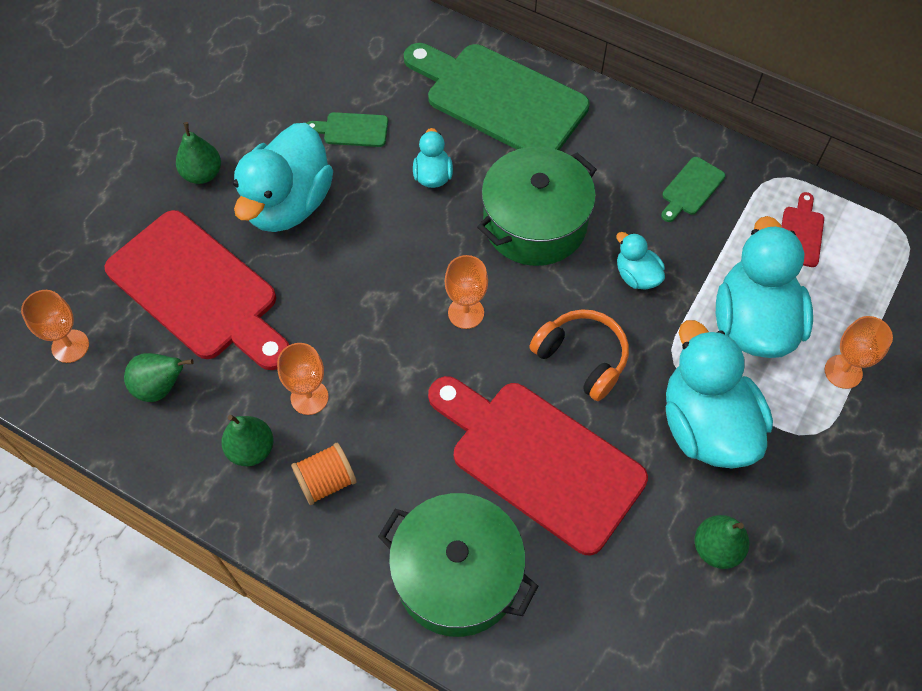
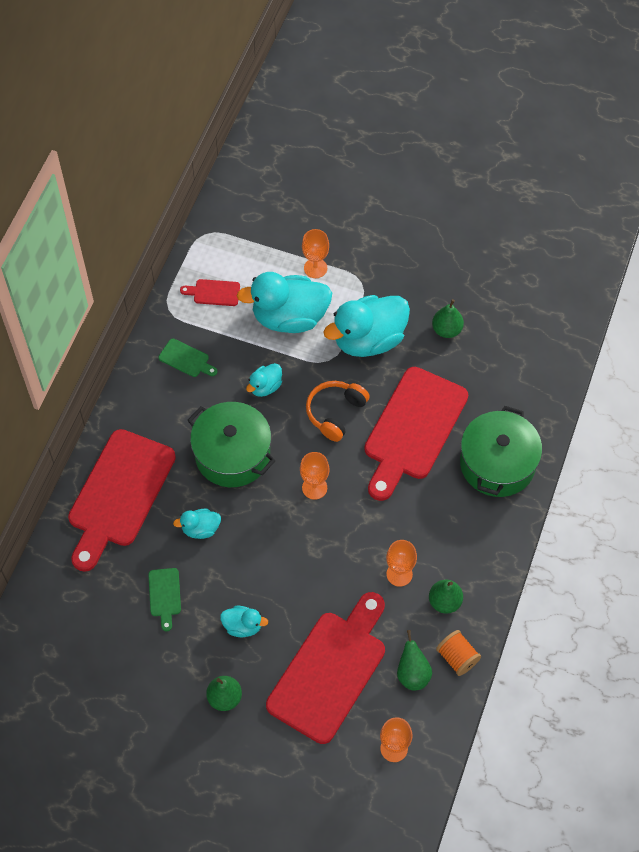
camera: 100 degrees left, 0 degrees up
(288, 204) = (243, 626): turquoise duck -> turquoise duck, size x0.47
(326, 481) = (456, 550): orange spool -> orange spool (457, 657)
(499, 98) = (119, 494): green cutting board -> red cutting board

